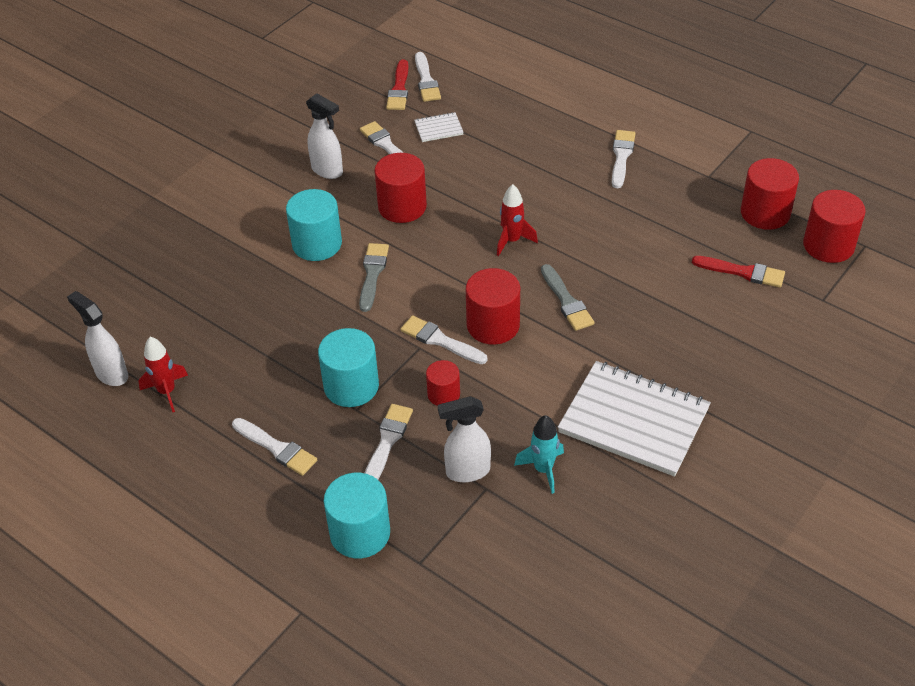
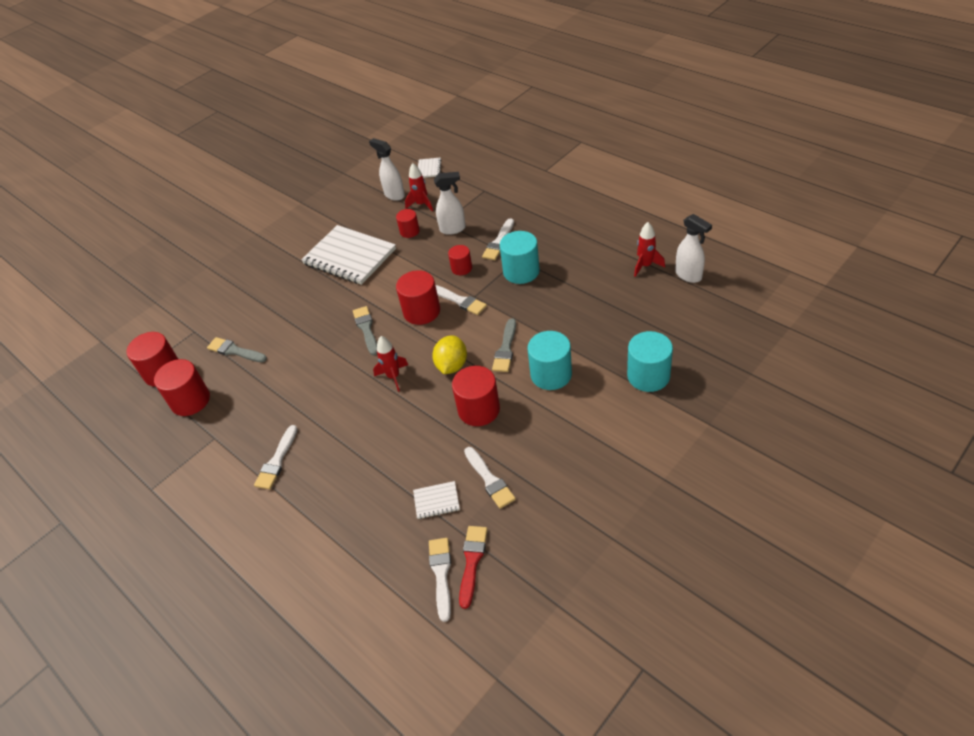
camera: 170 degrees left, 0 degrees up
(277, 448) = (566, 237): white brush -> none
(327, 171) = (546, 450): white spray bottle -> white spray bottle (394, 195)
(360, 533) = (515, 200): turquoise cylinder -> turquoise cylinder (648, 376)
(440, 254) = (452, 366): none -> yellow lemon
(535, 532) = (421, 204): none -> red rocket
(539, 632) = (429, 169): none -> white notebook
(543, 469) = (409, 231): turquoise rocket -> red cylinder
(743, 272) = (235, 351): red brush -> grey brush

